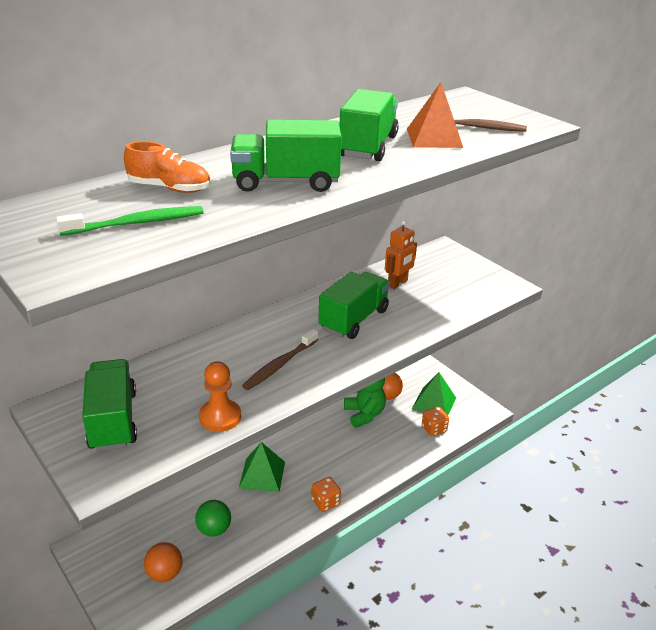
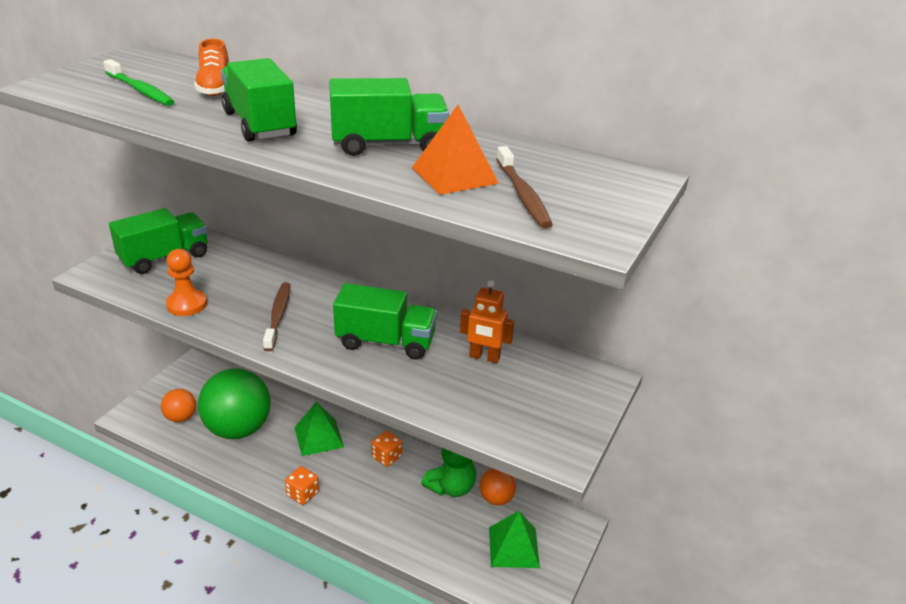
camera: 65 degrees right, 0 degrees up
(214, 529) = (238, 429): green ball -> green ball, size x2.05
(280, 365) = (278, 316): brown toothbrush -> brown toothbrush turned 75 degrees clockwise
(434, 429) = (465, 558): orange dice -> orange dice (386, 457)

